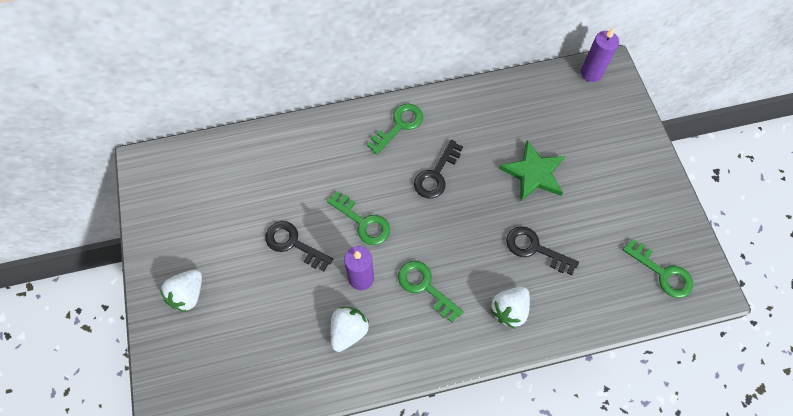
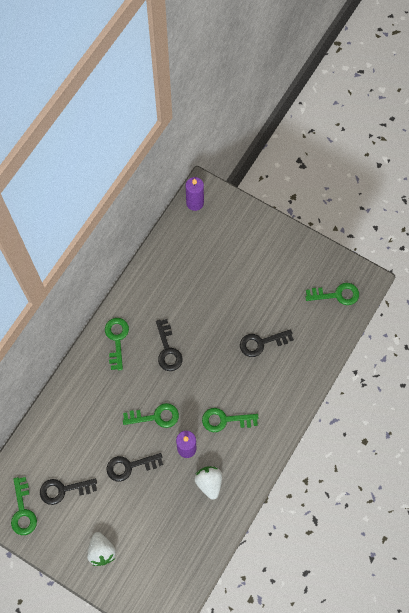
camera: 45 degrees left, 5 degrees up
(166, 194) = (23, 511): none -> green key
(216, 209) = (63, 490): none -> black key
(509, 310) = (279, 390): white strawberry -> none
(533, 173) = (220, 298): green star -> none

